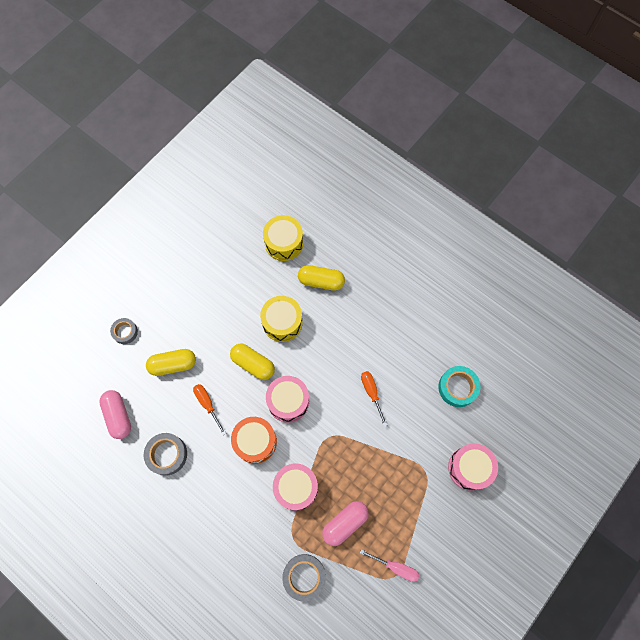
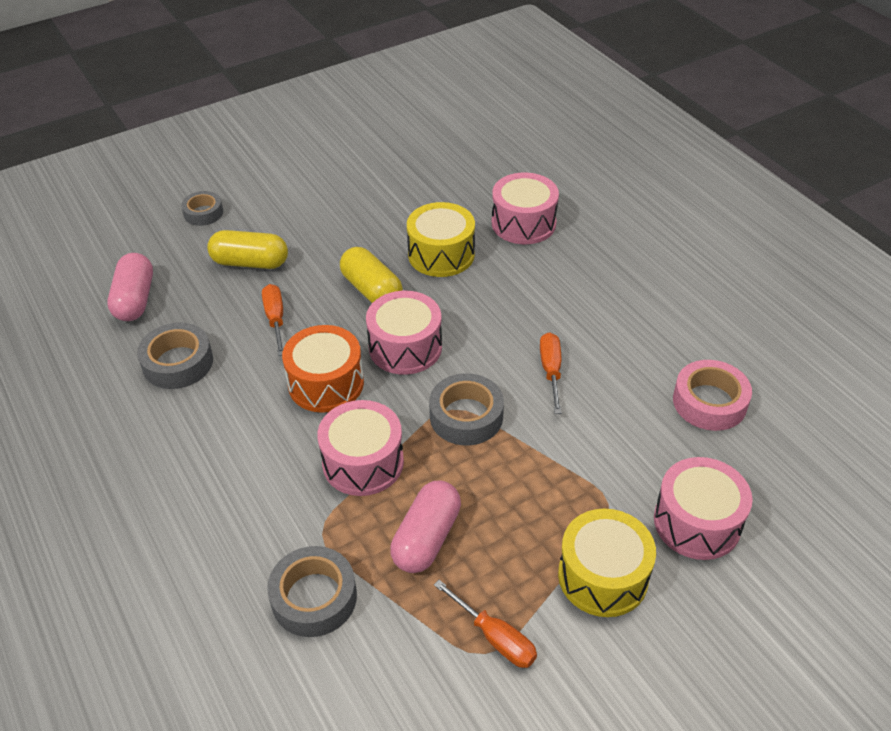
camera: 20 degrees right, 25 degrees down
(284, 243) = (485, 172): yellow drum -> yellow drum (603, 576)
(321, 281) = (523, 223): yellow capsule -> pink drum
(337, 439) = (466, 416): none -> grey tape
(345, 523) = (426, 538): pink capsule -> pink capsule turned 45 degrees counterclockwise
(395, 567) = (495, 637): pink screwdriver -> orange screwdriver
(457, 387) = (709, 402): turquoise tape -> pink tape

